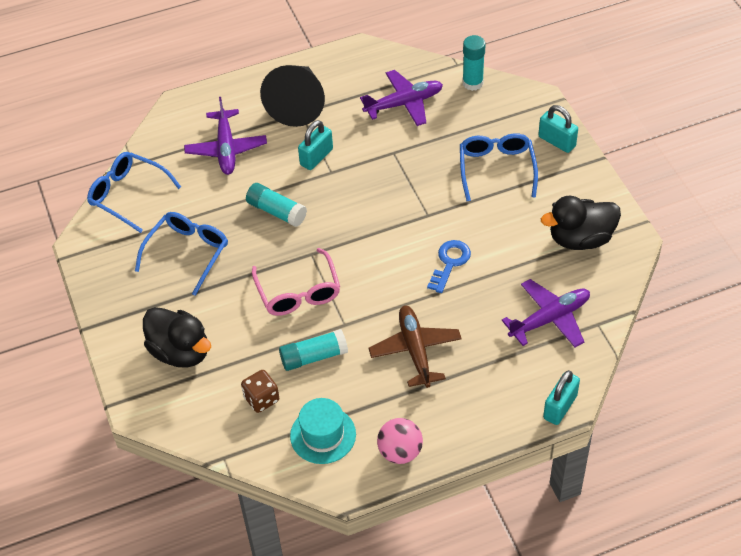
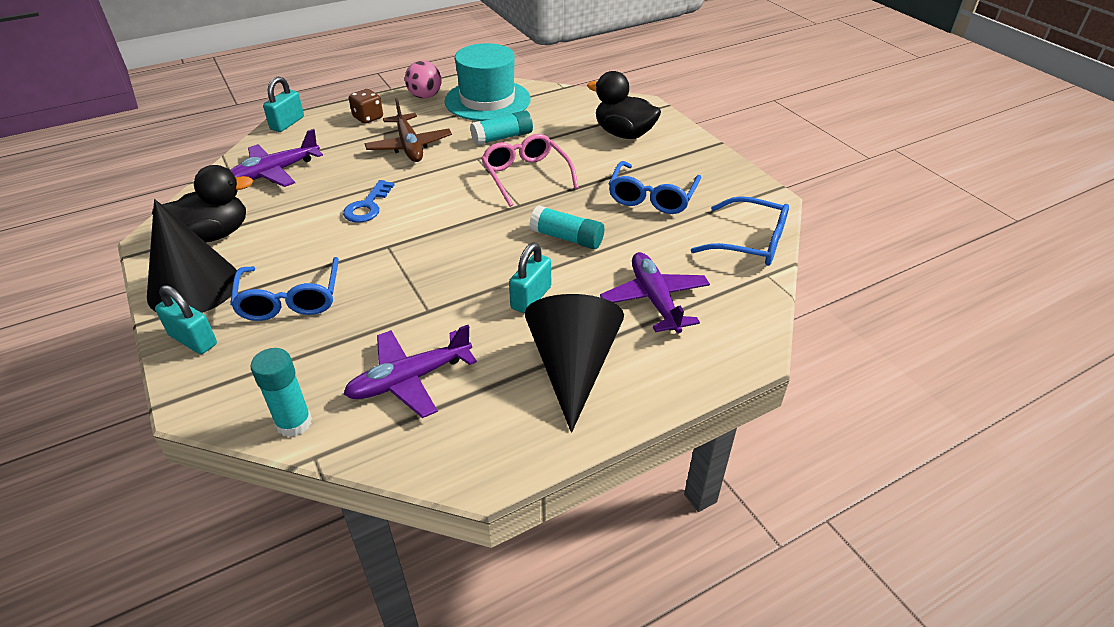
camera: 170 degrees right, 10 degrees down
(261, 399) = (542, 114): brown dice -> brown dice (368, 118)
(323, 435) = (487, 100): turquoise hat -> turquoise hat, size x1.62
(575, 186) = (193, 287): none -> black cone

